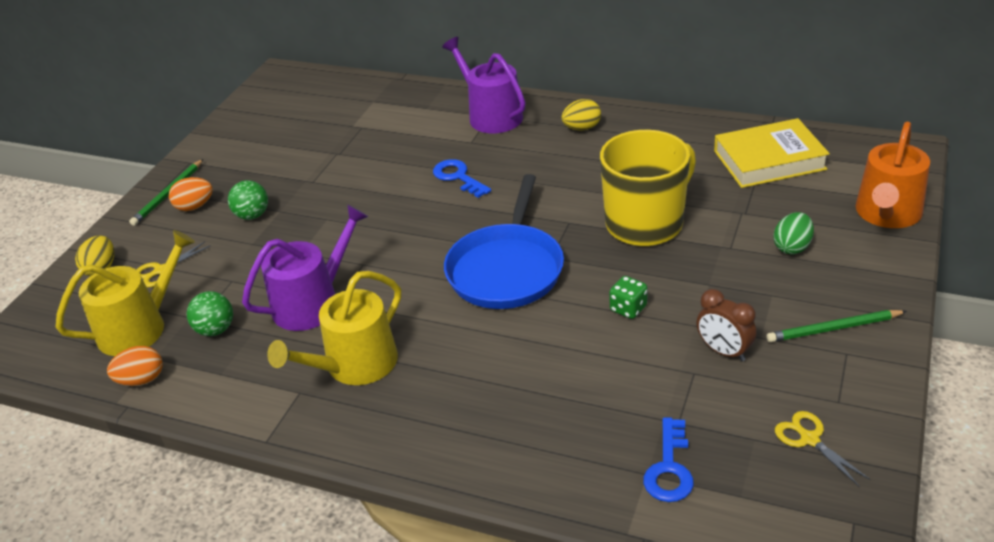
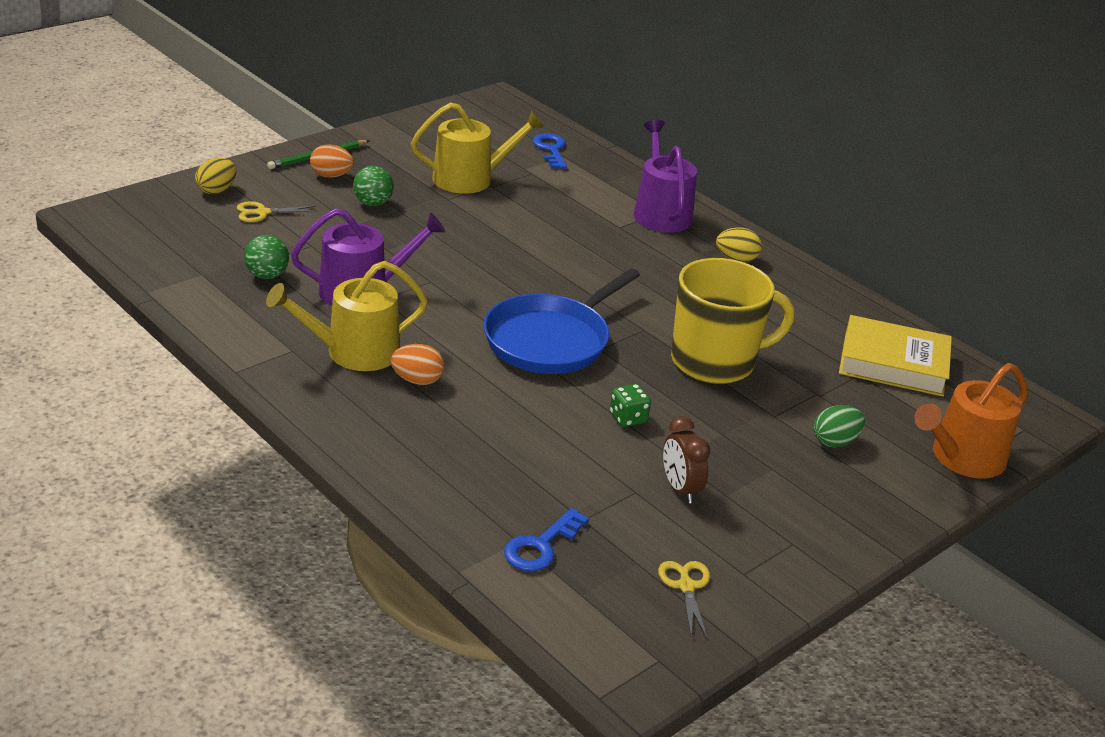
camera: 20 degrees right, 5 degrees down
(140, 327) = (210, 247): yellow watering can -> yellow watering can (470, 179)
(141, 380) = (179, 285): orange egg -> orange egg (417, 380)
(458, 177) = (579, 250): blue key -> blue key (551, 150)
(833, 329) = (802, 520): green pencil -> none

